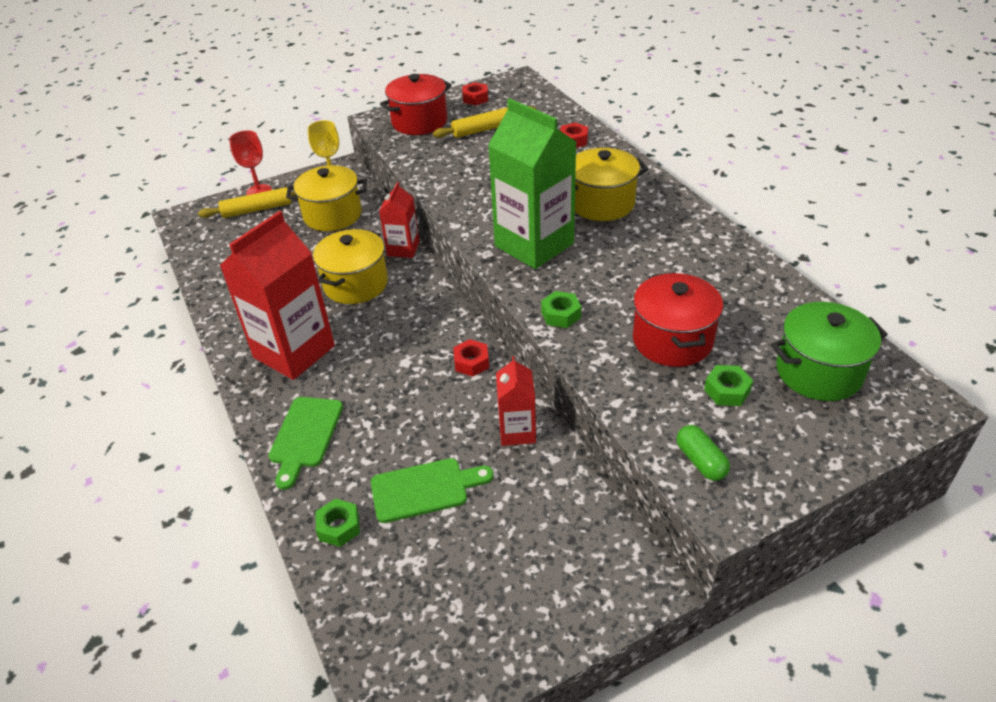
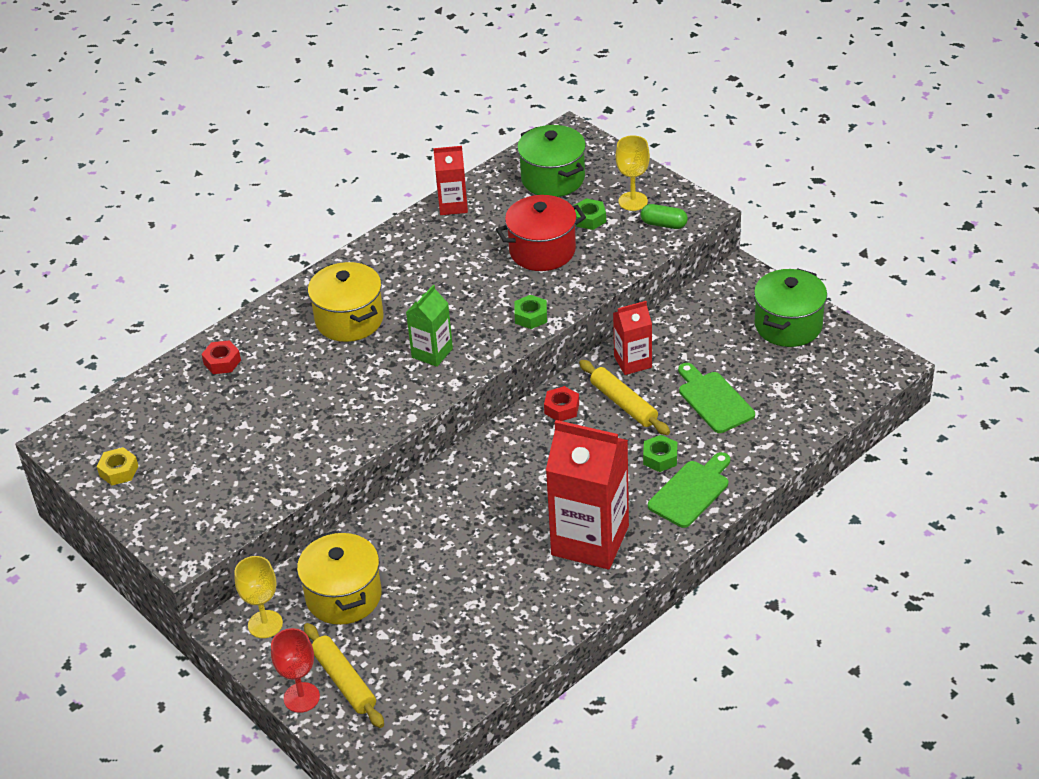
camera: 105 degrees left, 0 degrees up
(305, 436) = (691, 491): green cutting board -> green cutting board turned 45 degrees counterclockwise
(339, 527) = (770, 438): green nut -> green nut (660, 458)
(355, 284) = (471, 528): yellow pot -> none
(403, 249) = (399, 508): red carton -> red carton (453, 205)
(419, 122) = (188, 509): red pot -> none
(475, 98) = (119, 471): red nut -> yellow nut
(485, 129) = (201, 442): yellow rolling pin -> yellow rolling pin (623, 404)
(524, 609) = (788, 325): none -> green pot
(534, 245) = (432, 353): green carton -> green carton, size x0.52
(700, 461) = (664, 224): green capsule -> green capsule turned 60 degrees clockwise
(758, 440) = (633, 201): none -> yellow goblet

